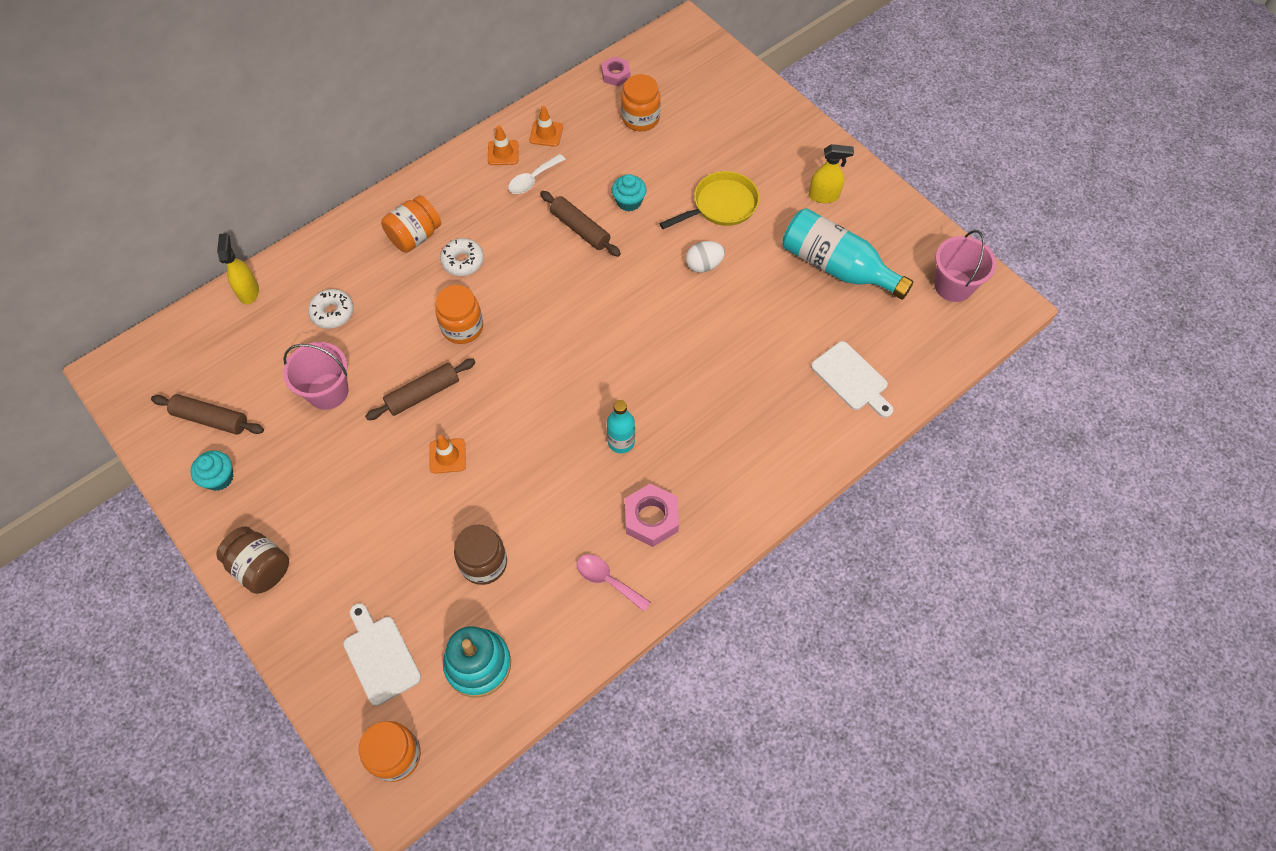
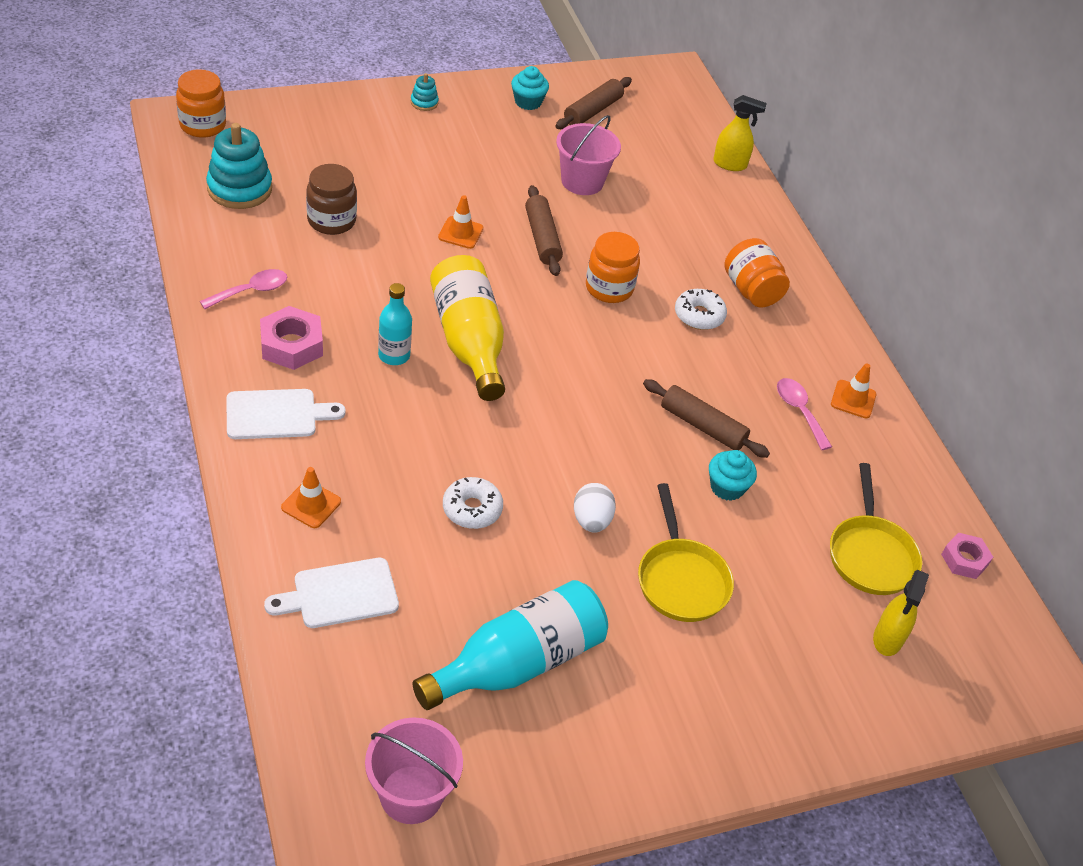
camera: 105 degrees right, 15 degrees down
(261, 567) = (424, 102): brown jar -> turquoise stacking toy
(332, 312) = (676, 208): white donut -> white donut (472, 509)
(380, 656) = (293, 140): white cutting board -> white cutting board (276, 414)
(533, 179) = (799, 411): white spoon -> pink spoon
(546, 133) = (873, 449): orange traffic cone -> orange traffic cone (311, 504)
(577, 398) = (469, 341): none -> yellow bottle
(580, 229) = (702, 426): brown rolling pin -> brown rolling pin turned 60 degrees clockwise
(640, 119) = (870, 555): orange jar -> yellow pan
(824, 196) = (647, 709): yellow spray bottle -> yellow spray bottle (887, 639)

